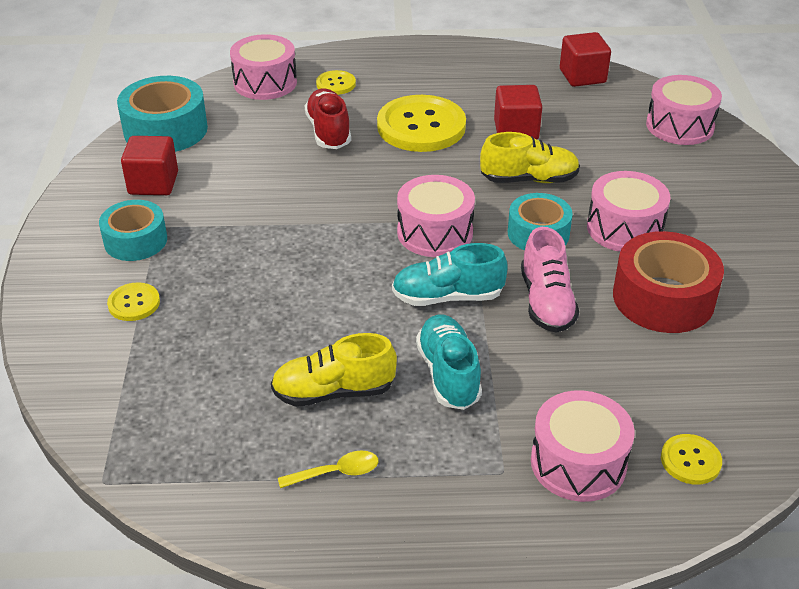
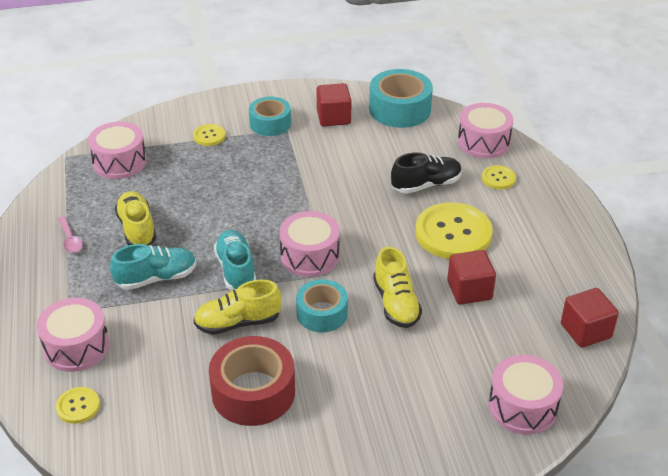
camera: 80 degrees right, 0 degrees up
(329, 132) = (426, 185): red shoe -> black shoe
(336, 472) = (70, 240): yellow spoon -> pink spoon
(546, 302) = (238, 323): pink shoe -> yellow shoe
(624, 228) = (341, 367): pink drum -> pink drum (119, 162)

